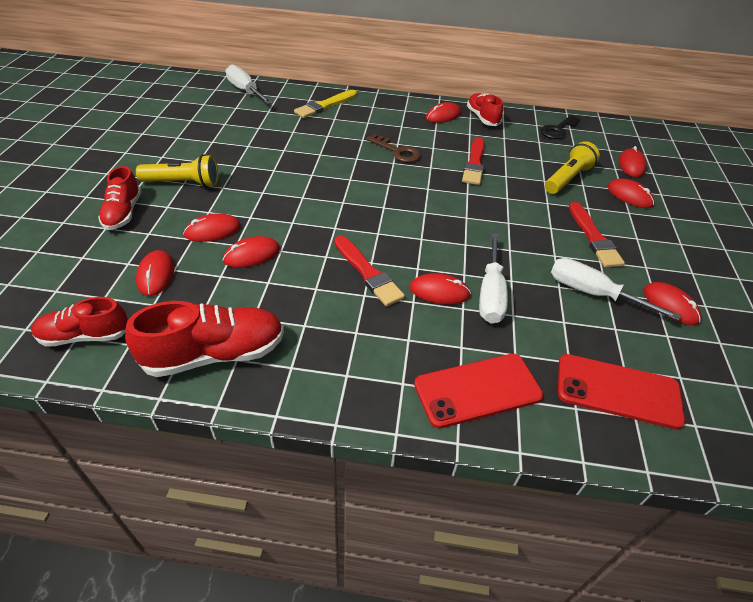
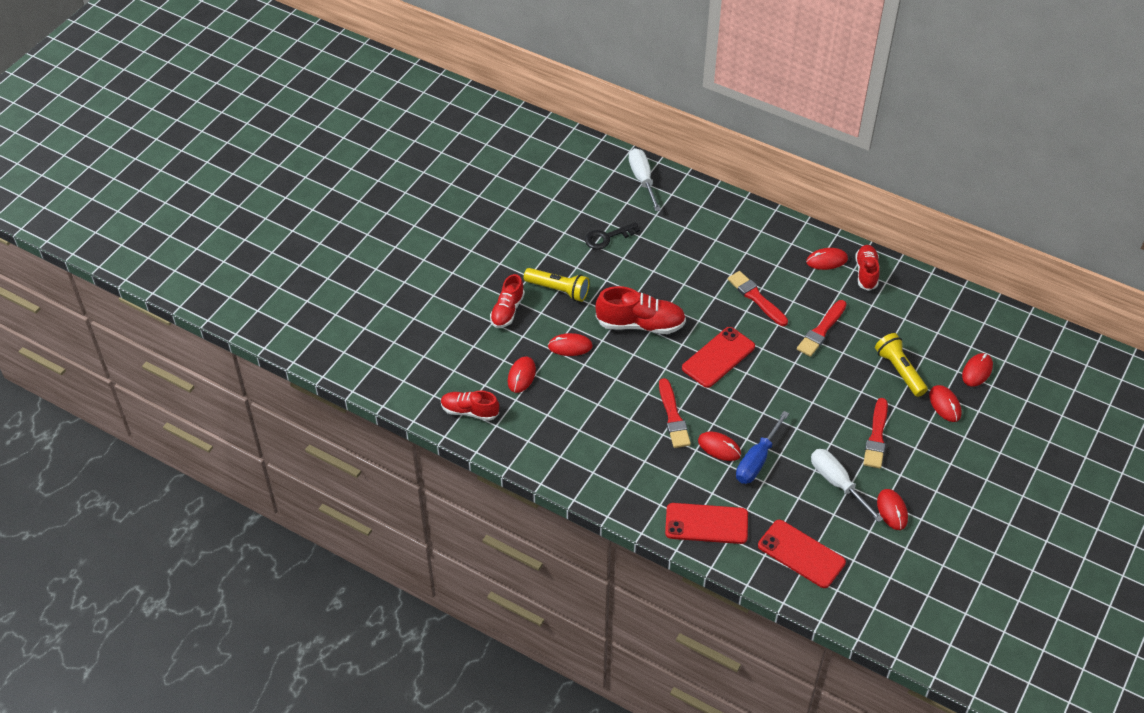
camera: 25 degrees right, 5 degrees up
(215, 354) = (547, 448): red shoe -> red shoe (640, 324)
(252, 255) = (593, 377): red mouse -> none
(325, 105) = (713, 219): yellow brush -> none
(388, 205) = (718, 357): none -> red phone
(397, 151) = (756, 298): brown key -> red brush
(490, 293) = (757, 460): white screwdriver -> blue screwdriver
(558, 130) = (935, 308): black key -> black key (607, 237)
(567, 179) = (899, 371): yellow flashlight -> yellow flashlight turned 90 degrees counterclockwise

